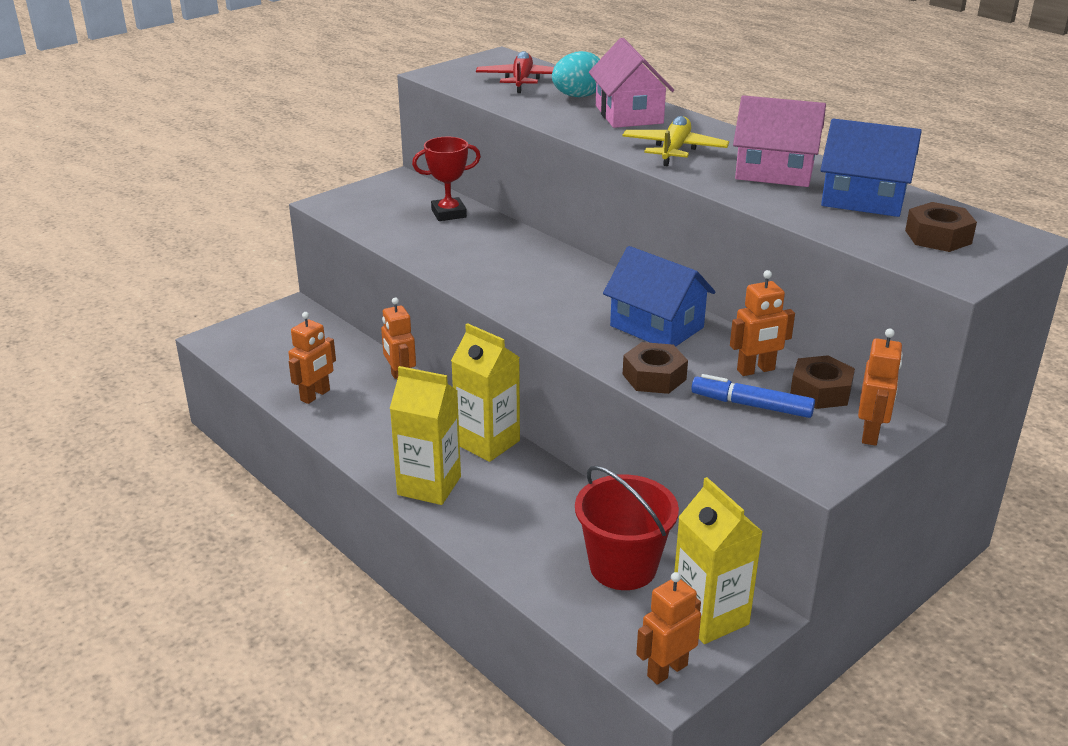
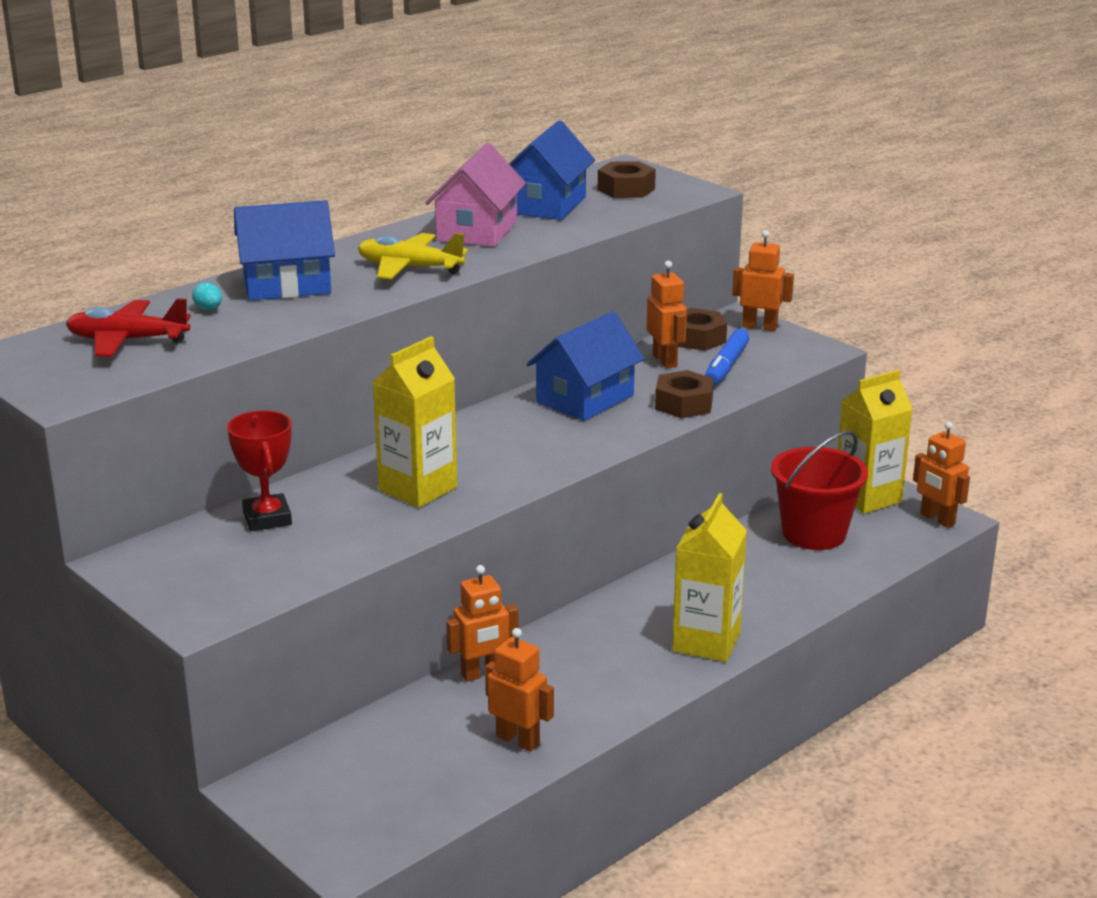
camera: 90 degrees left, 5 degrees down
(487, 442) = (620, 607): yellow carton -> yellow carton (418, 489)
(578, 96) = (208, 309): turquoise egg -> turquoise egg, size x0.45
(629, 114) = (287, 284): pink house -> blue house

